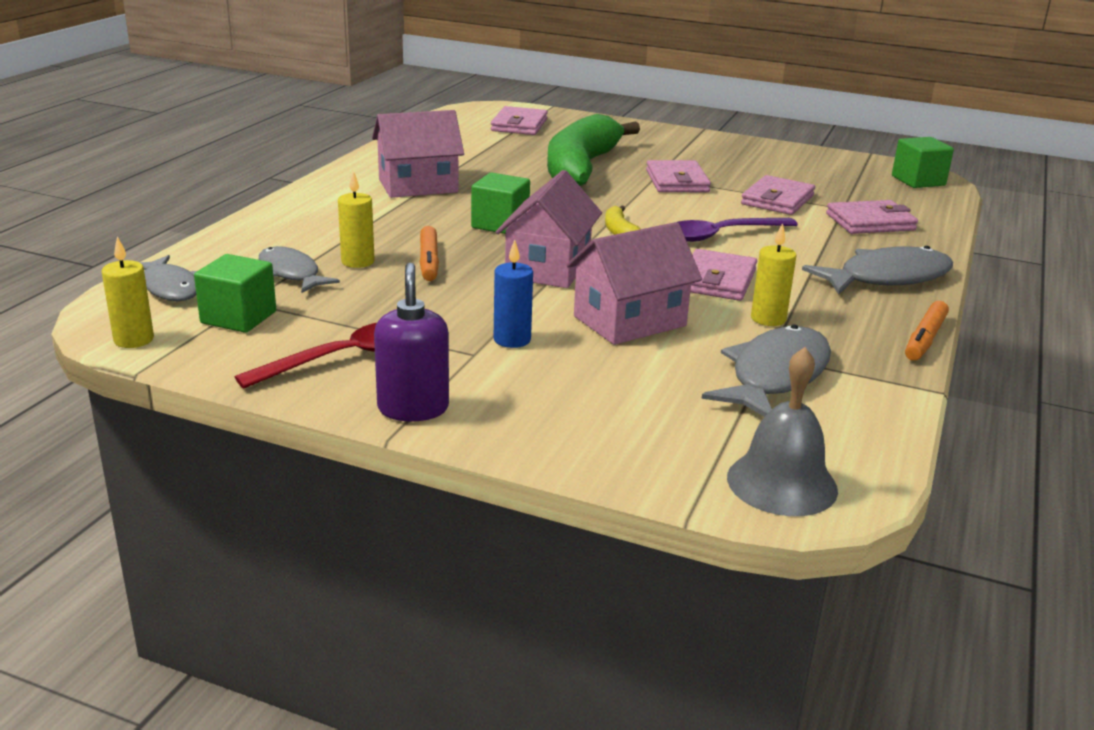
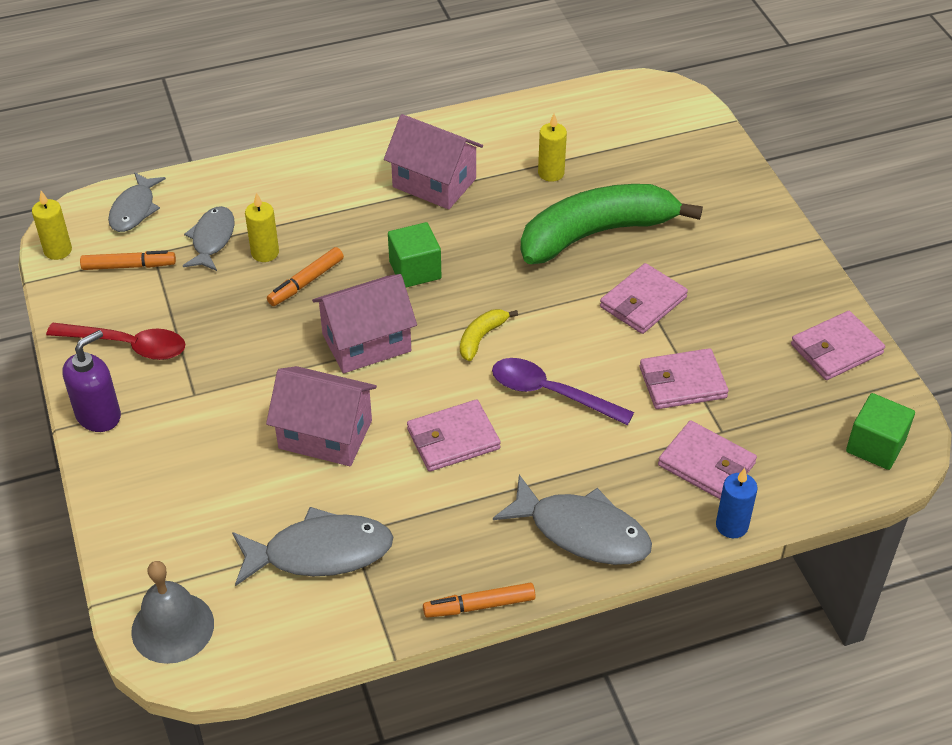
camera: 50 degrees right, 20 degrees up
(238, 317) = (129, 266): green cube -> orange marker
(512, 340) = (232, 398): blue candle -> blue candle (732, 525)
(519, 125) = (650, 137): pink wallet -> pink wallet (836, 349)
(768, 319) = (414, 502): yellow candle -> yellow candle (551, 173)

